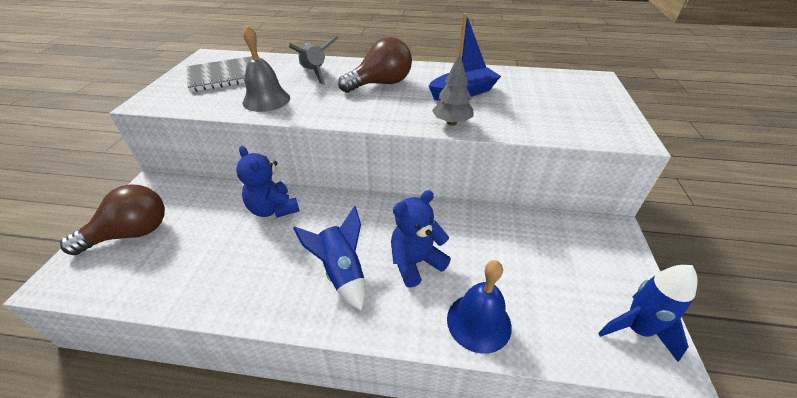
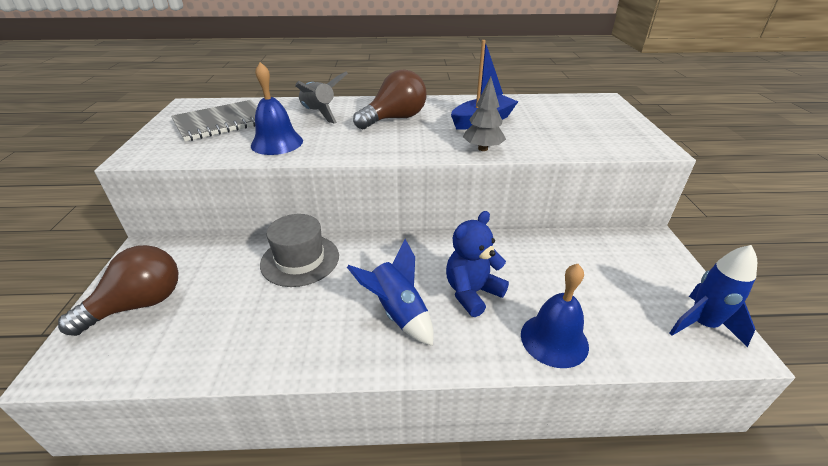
camera: 10 degrees left, 5 degrees down
(266, 100) = (277, 143): grey bell -> blue bell
(273, 209) = (300, 260): blue teddy bear -> grey hat

